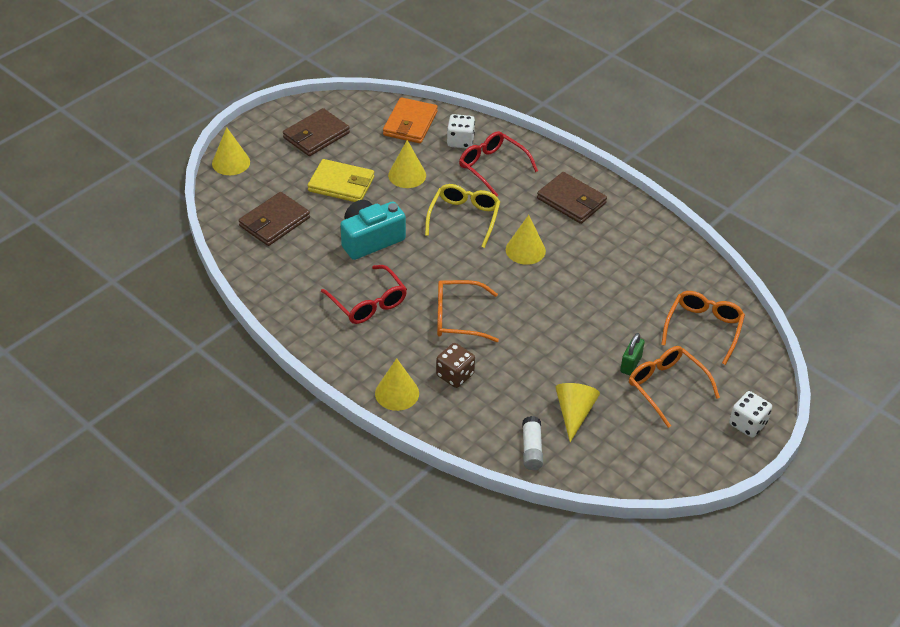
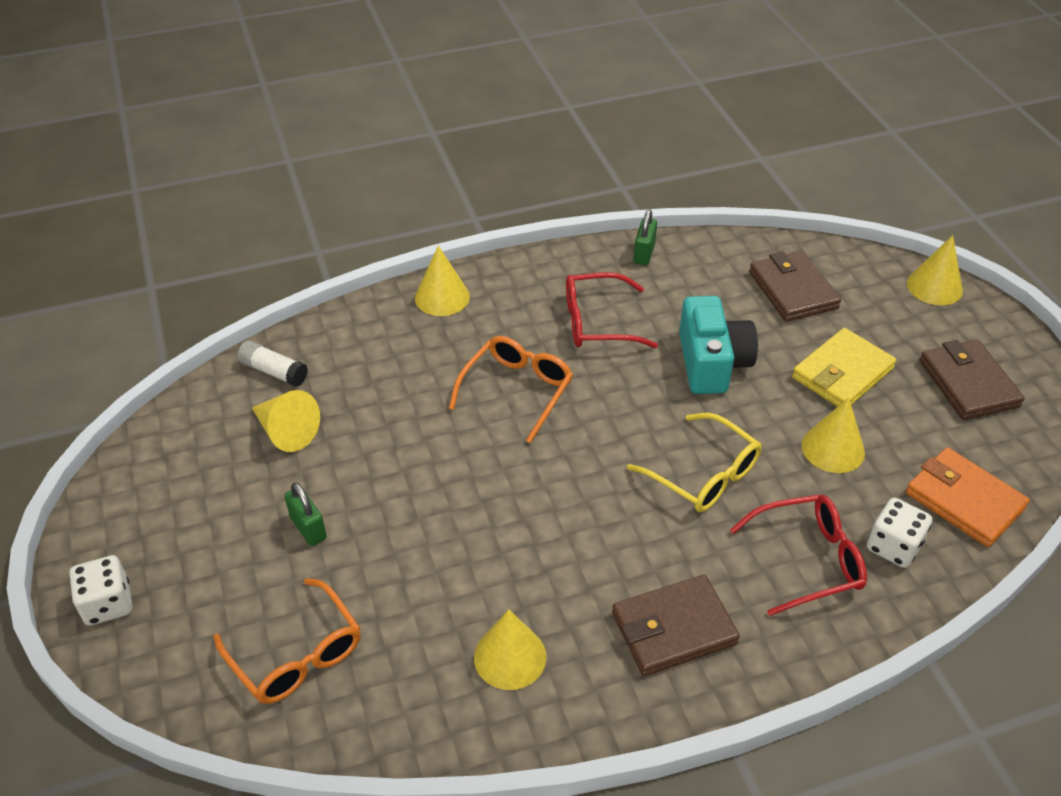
camera: 120 degrees right, 0 degrees up
(279, 304) = (644, 253): none -> green padlock
(455, 375) = (429, 352): brown dice -> none
(525, 250) = (596, 515): yellow cone -> yellow cone (510, 657)
(666, 387) = (241, 546): orange glasses -> none

